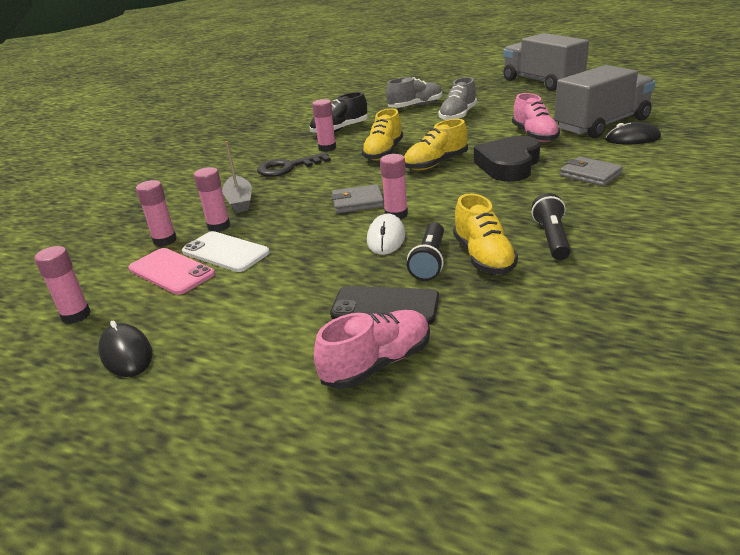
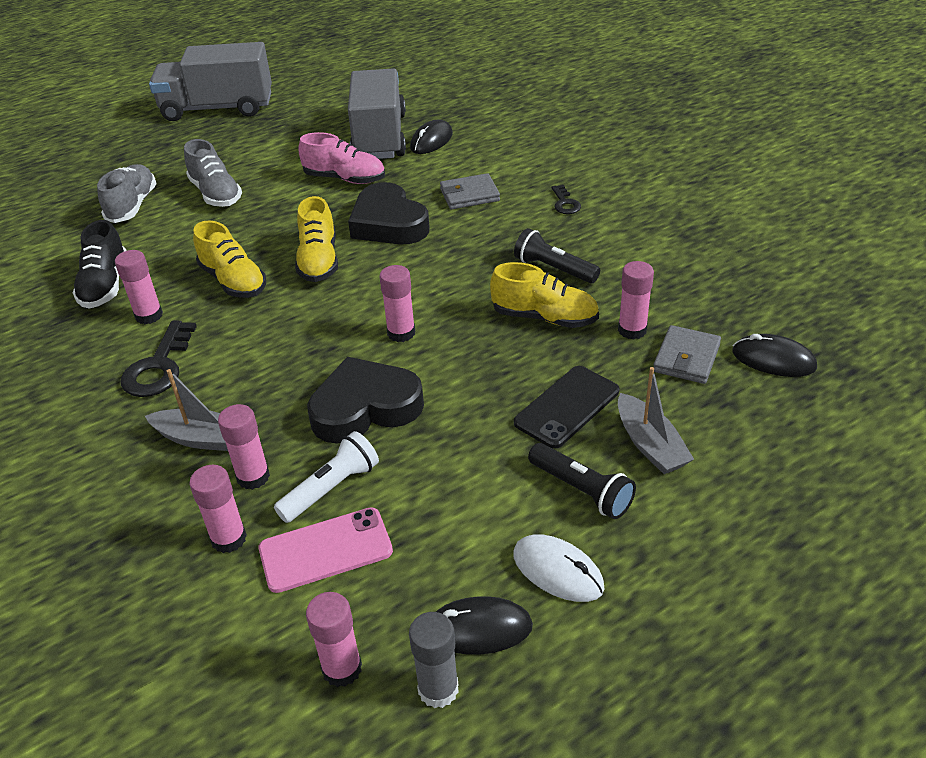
camera: 60 degrees left, 10 degrees up
(67, 357) = (438, 689): none -> grey glue stick
(225, 252) = (331, 488): white phone -> white flashlight
(308, 233) = (365, 408): none -> black heart
(357, 202) = (338, 347): grey wallet -> grey wallet (686, 358)
(377, 363) = (650, 445): pink shoe -> grey boat
(386, 238) = (442, 358): white mouse -> white mouse (557, 571)
(429, 261) = (517, 350): black flashlight -> black flashlight (581, 490)
(521, 301) = (632, 330): none -> pink glue stick
(586, 401) = (773, 360): none -> black mouse
(650, 210) = (565, 203): none -> black key

